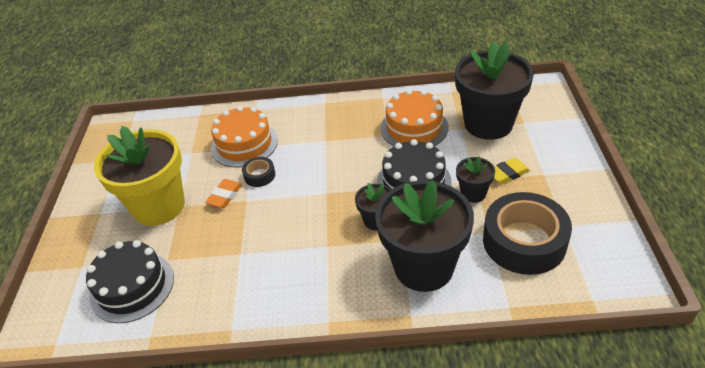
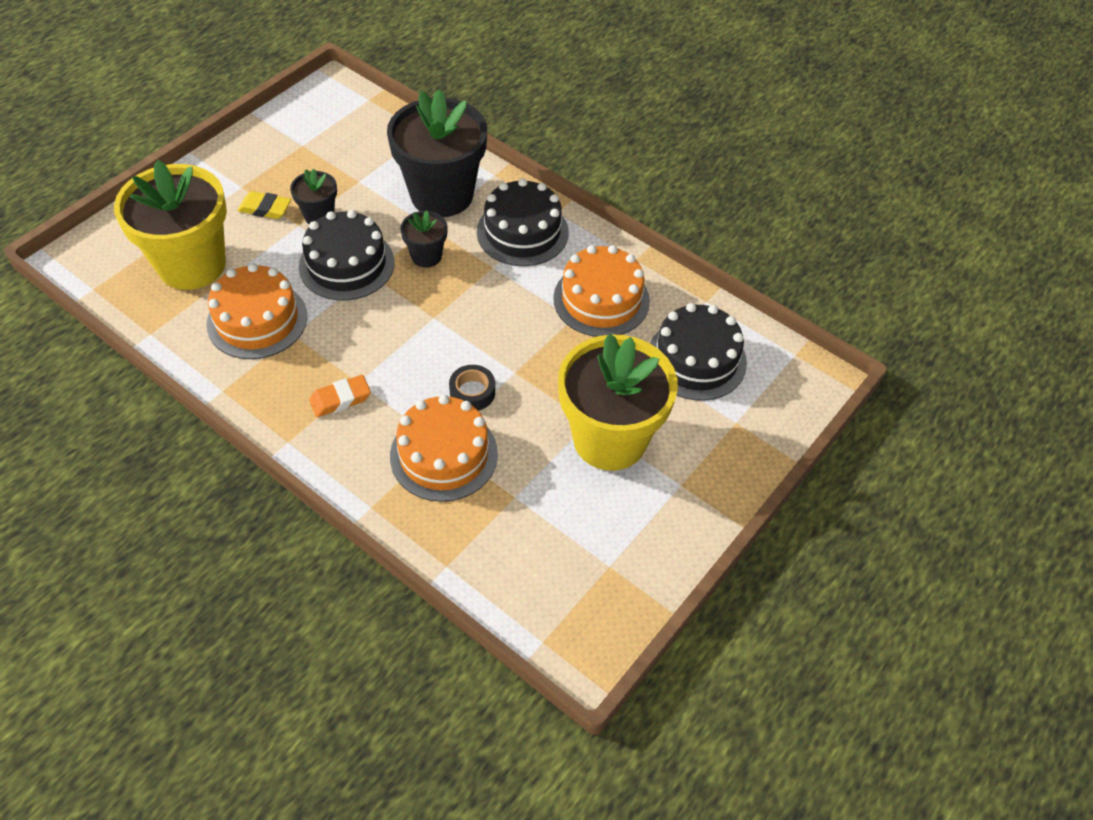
camera: 145 degrees left, 10 degrees up
(225, 196) = (531, 395): orange eraser -> orange eraser (340, 399)
(231, 279) = (601, 299): none -> orange cake
(335, 285) = (522, 232): none -> black cake
(488, 124) = (192, 265): black flower pot -> yellow flower pot
(524, 241) = (347, 157): black tape -> none

